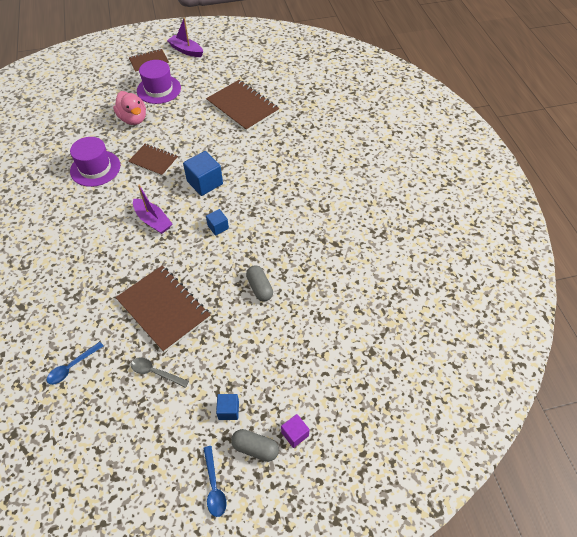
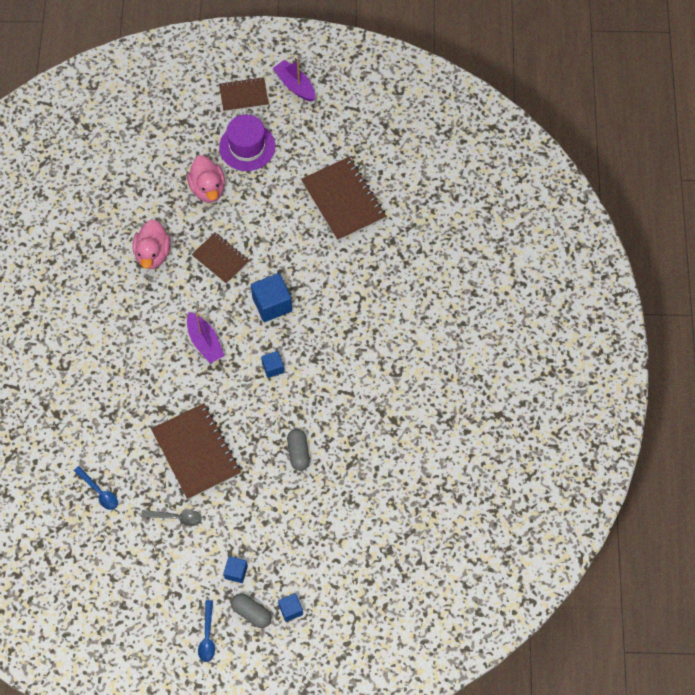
camera: 15 degrees right, 10 degrees up
(72, 367) = (99, 492): blue spoon -> blue spoon turned 105 degrees counterclockwise
(95, 168) = (153, 254): purple hat -> pink duck
(155, 372) = (176, 518): grey spoon -> grey spoon turned 150 degrees clockwise
(295, 434) = (290, 610): purple cube -> blue cube

